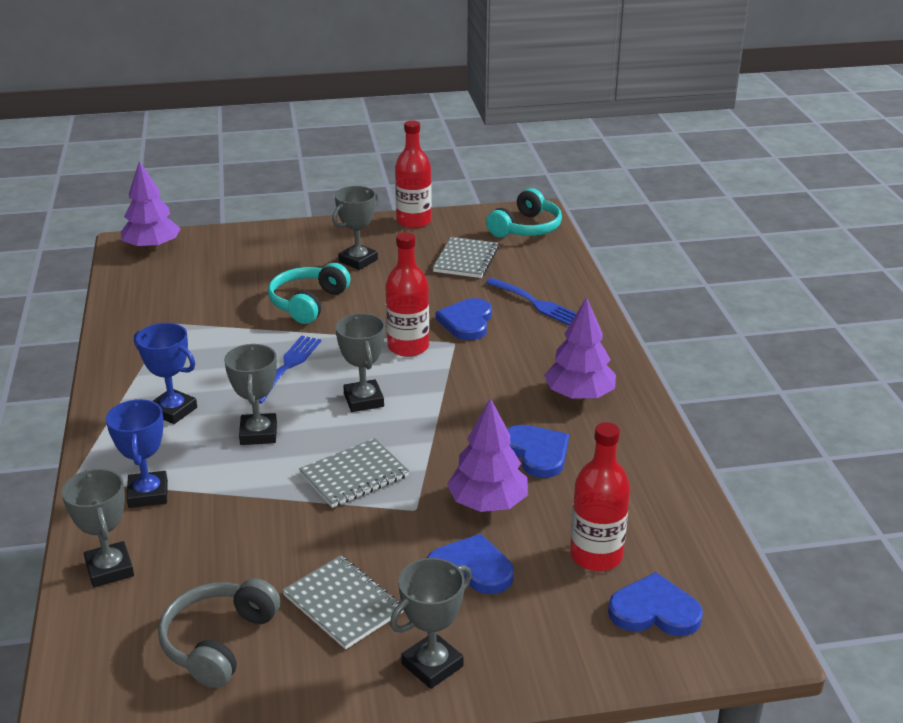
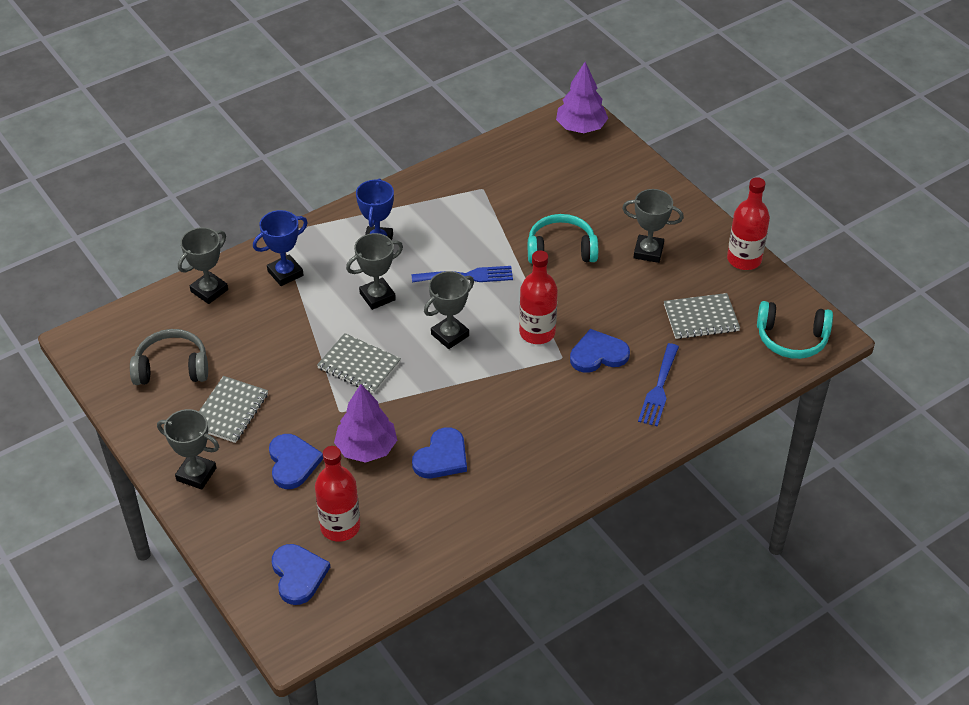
camera: 65 degrees right, 15 degrees up
(579, 395) = (534, 459): purple tree -> none

